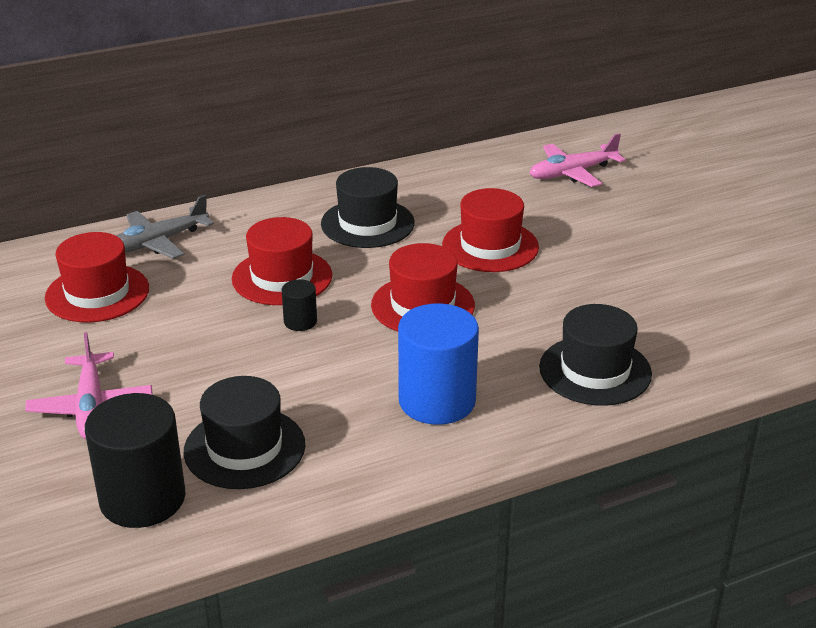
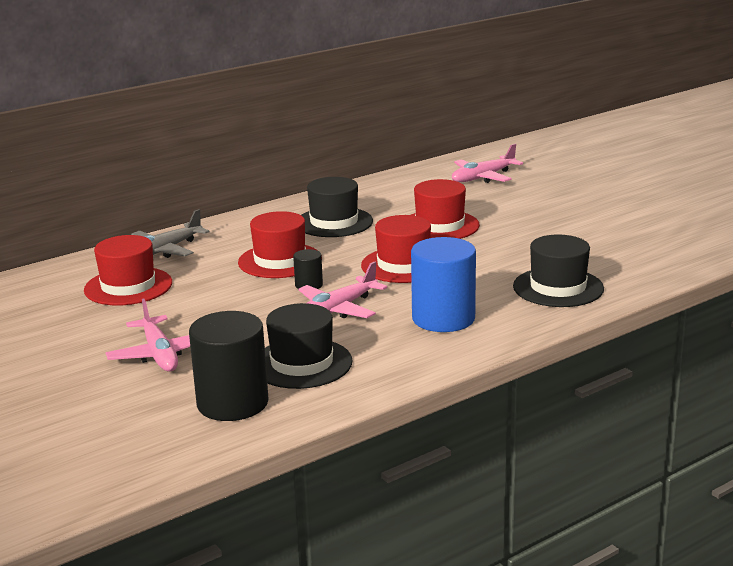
camera: 10 degrees left, 10 degrees down
(319, 367) = (338, 309): none -> pink plane

